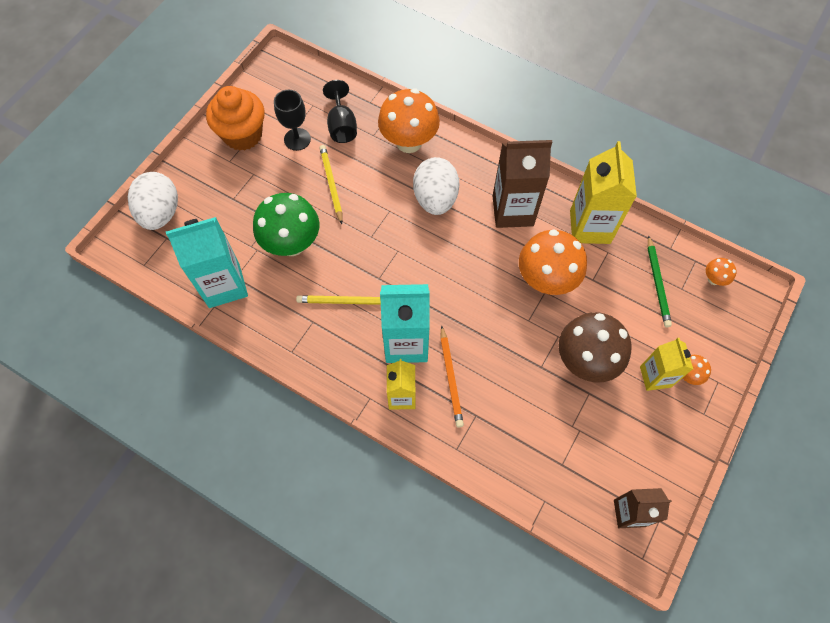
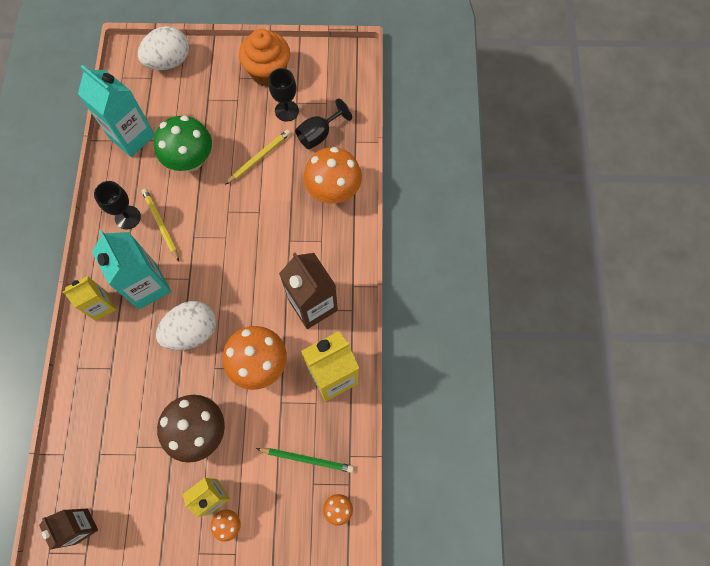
camera: 60 degrees right, 5 degrees up
(316, 329) = (127, 217): none -> black goblet
(435, 199) = (290, 240): white egg -> white egg (192, 331)
(450, 378) = (134, 333): orange pencil -> none
(657, 283) = (307, 459): green pencil -> green pencil turned 135 degrees counterclockwise

